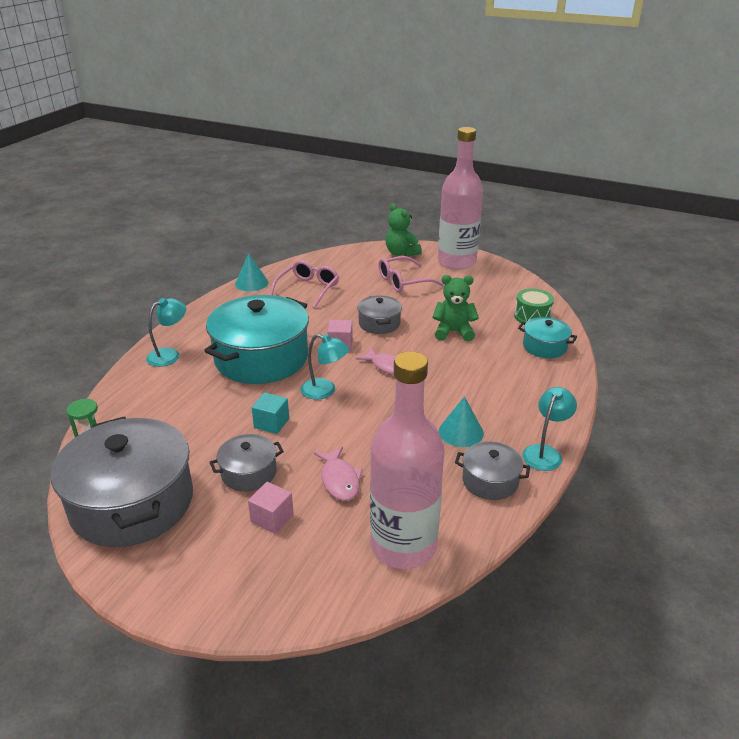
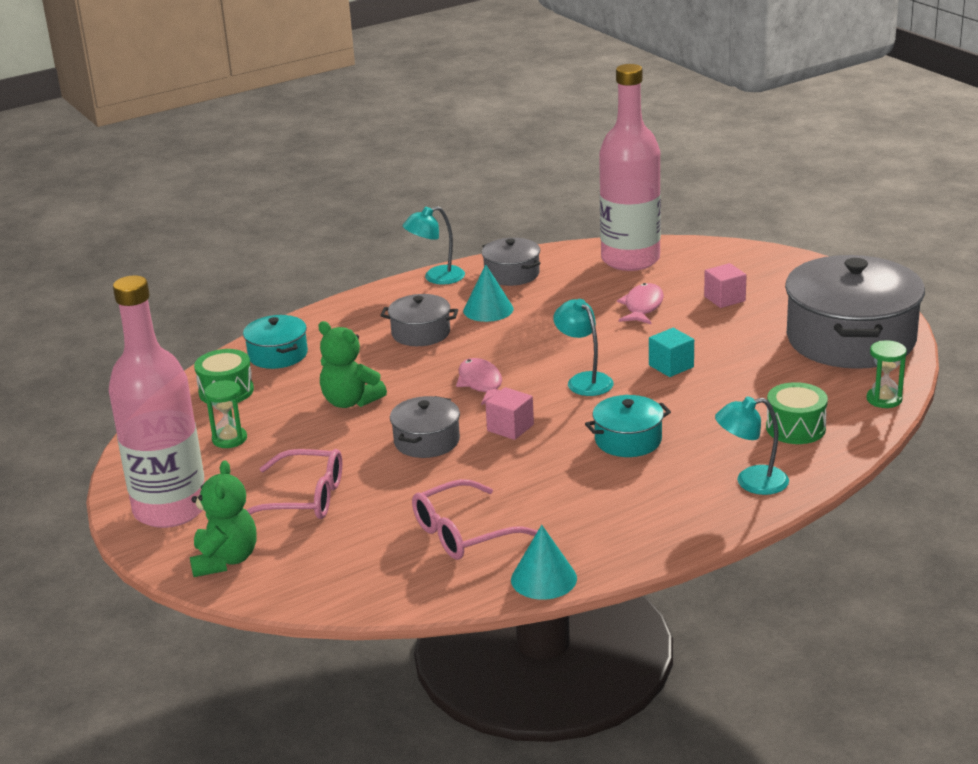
camera: 145 degrees left, 5 degrees down
(154, 399) = (795, 428): none -> green drum
(249, 473) = (724, 332): grey pot -> grey pot (421, 333)
(261, 358) = (628, 440): turquoise pot -> turquoise pot, size x0.48
(484, 295) = (229, 439): none -> green hourglass

